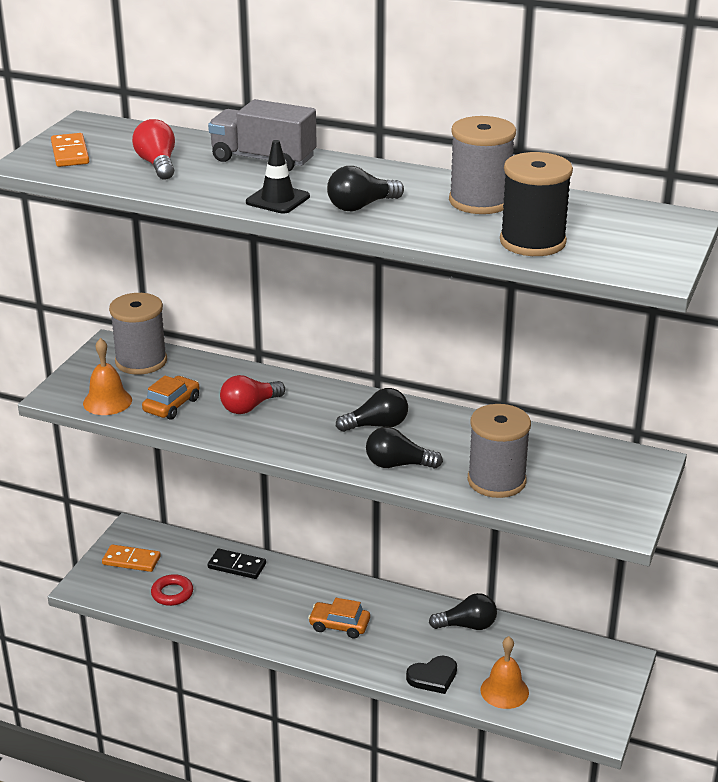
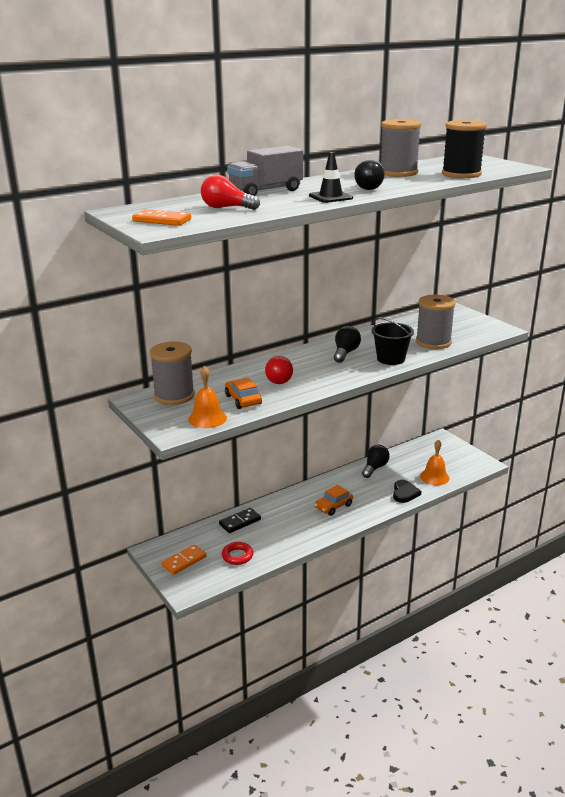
camera: 55 degrees left, 5 degrees down
(398, 464) = (391, 359): black light bulb -> black bucket

